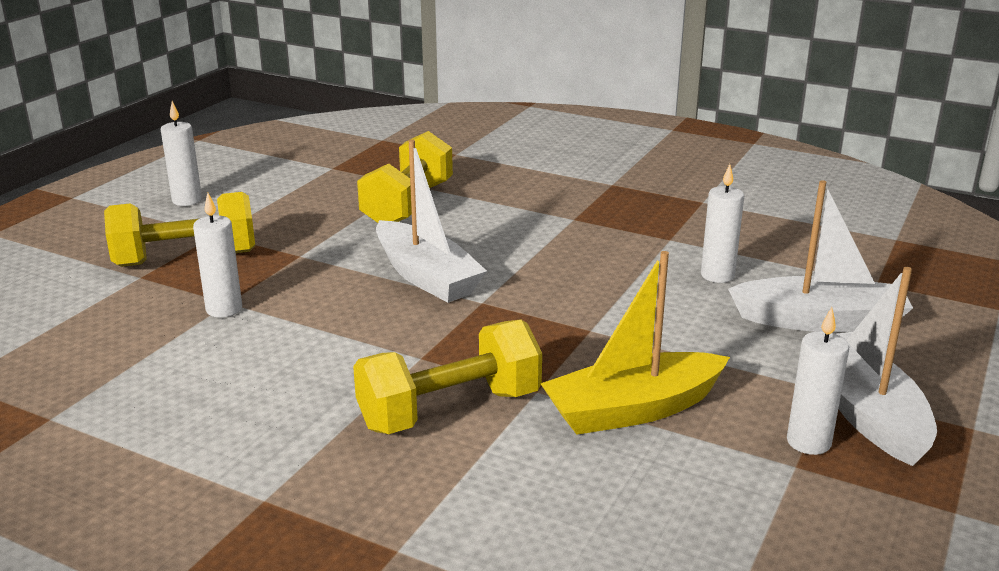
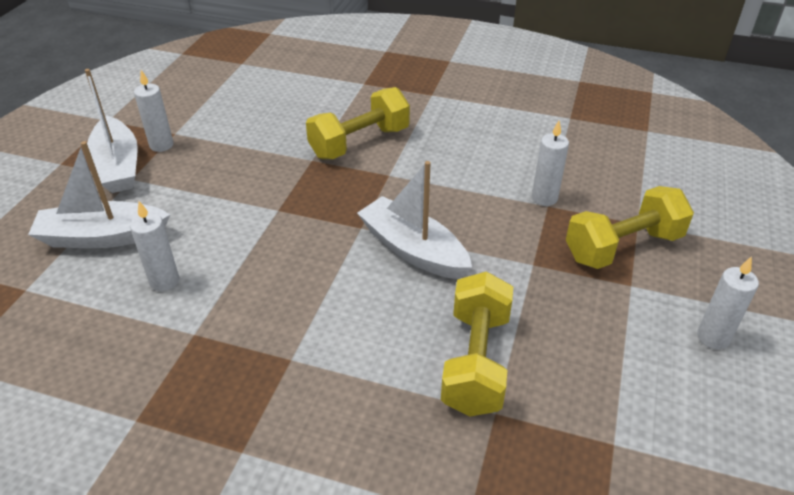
camera: 170 degrees right, 15 degrees up
(633, 409) = (255, 153): yellow boat -> none

